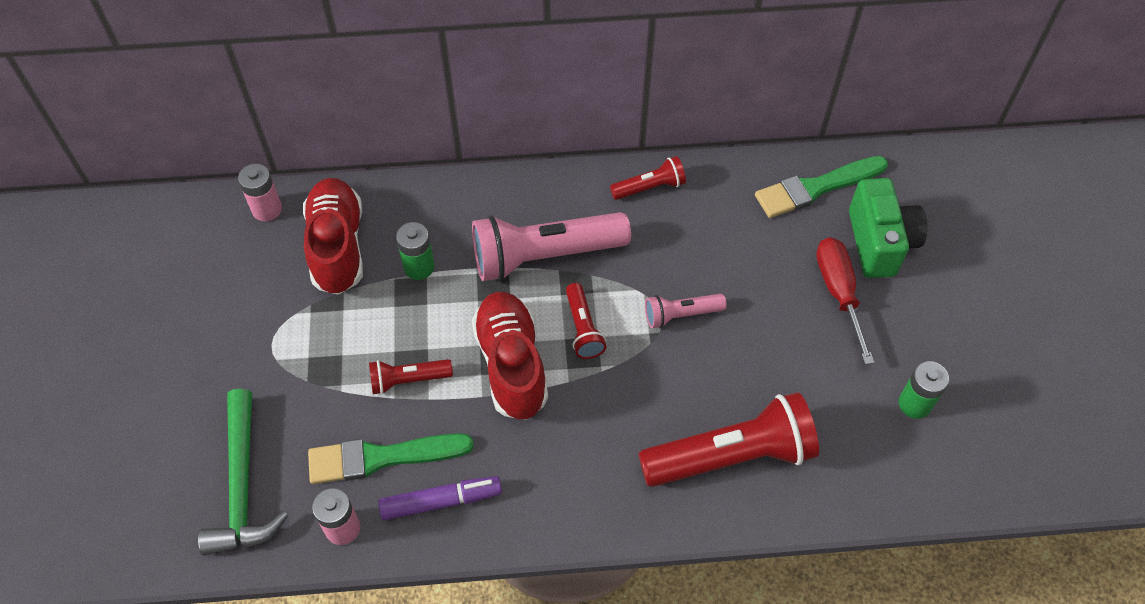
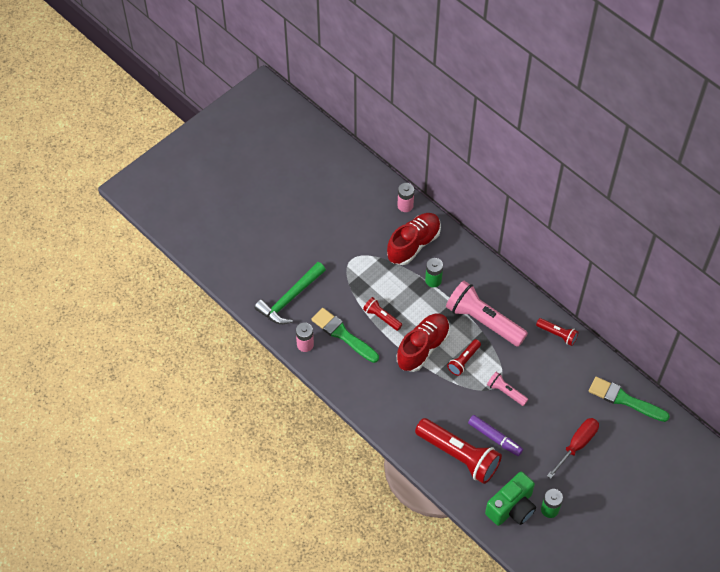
camera: 50 degrees right, 0 degrees up
(441, 501) = (345, 368): purple marker -> purple marker (494, 438)
(879, 243) = (620, 444): green camera -> green camera (511, 508)

